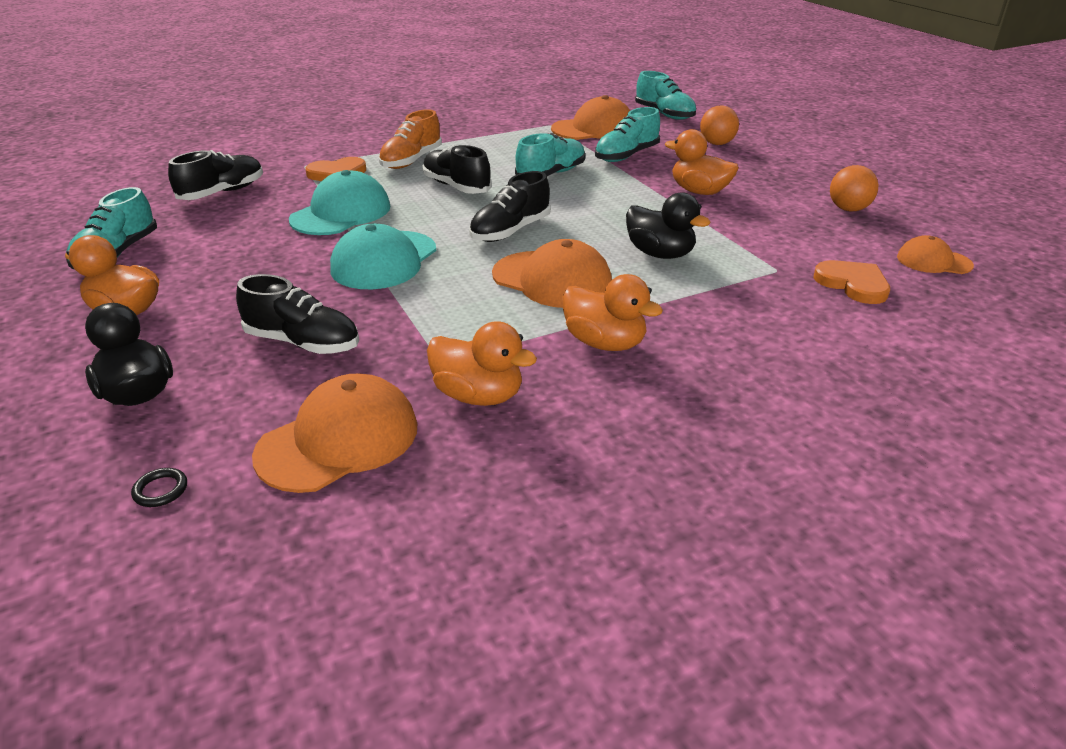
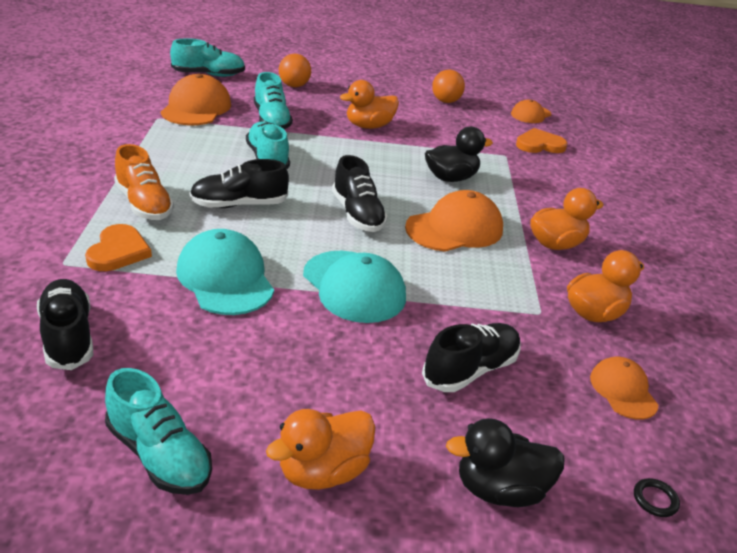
camera: 65 degrees left, 0 degrees up
(339, 440) = (623, 390): orange cap -> orange cap, size x0.59

